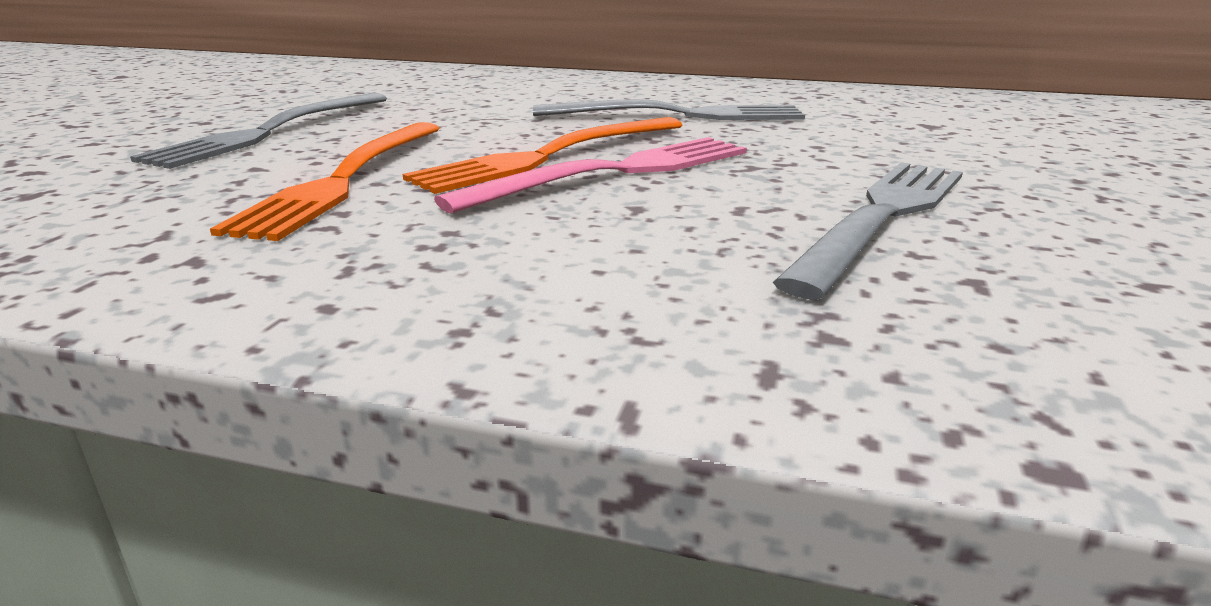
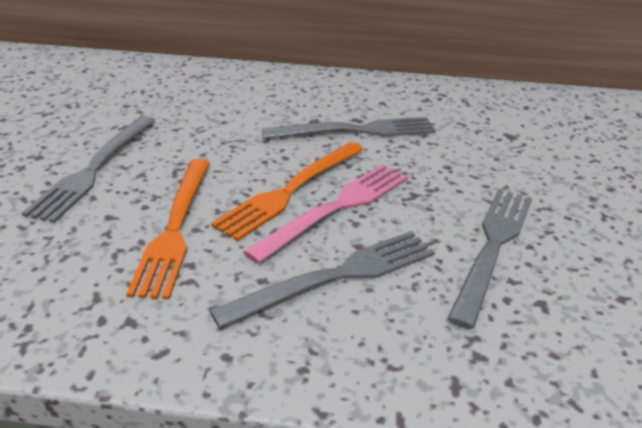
camera: 10 degrees left, 10 degrees up
(580, 233) = (336, 277): none -> grey fork

